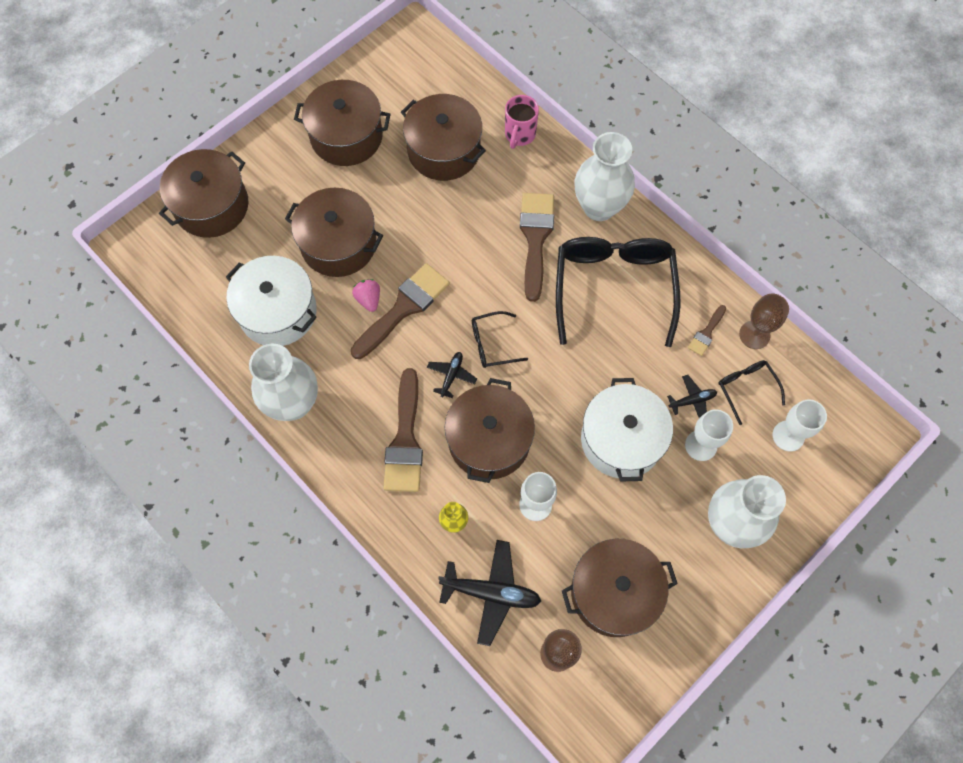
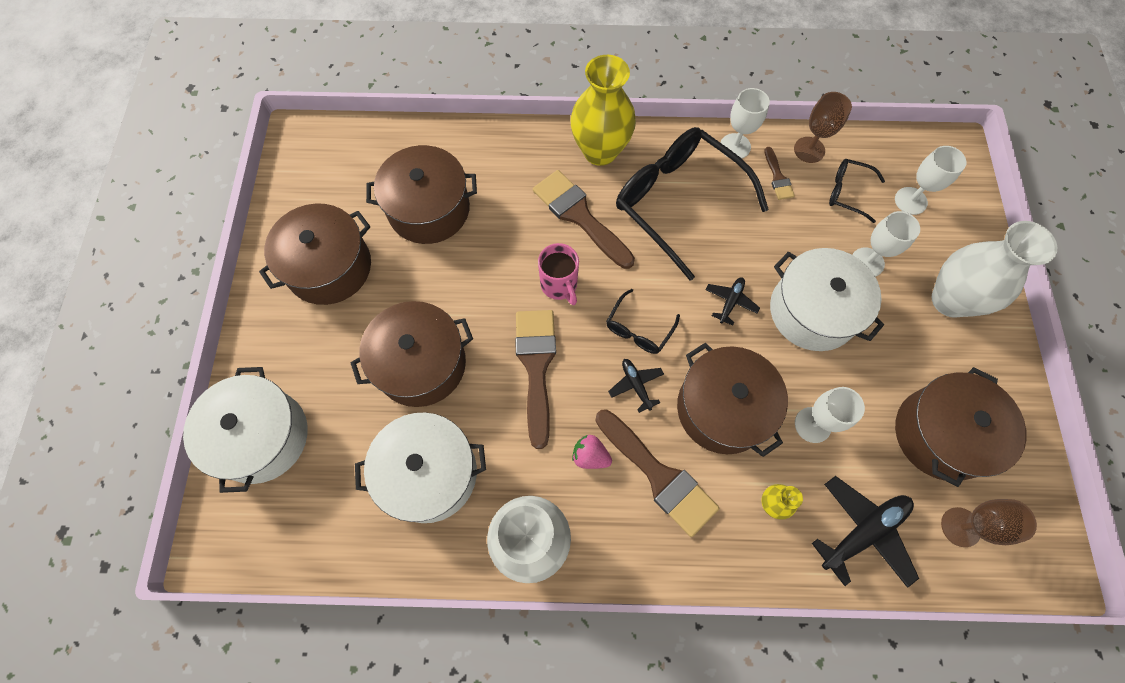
camera: 45 degrees left, 0 degrees up
(211, 206) = (262, 437): brown pot -> white pot
(368, 299) = (498, 387): pink strawberry -> pink strawberry (590, 456)
(519, 135) = (478, 147): pink mug -> pink mug (559, 285)
(599, 207) = (600, 151): white vase -> yellow vase
(692, 401) = (824, 235): black plane -> black plane (730, 302)
(701, 285) = (735, 146): none -> white goblet

